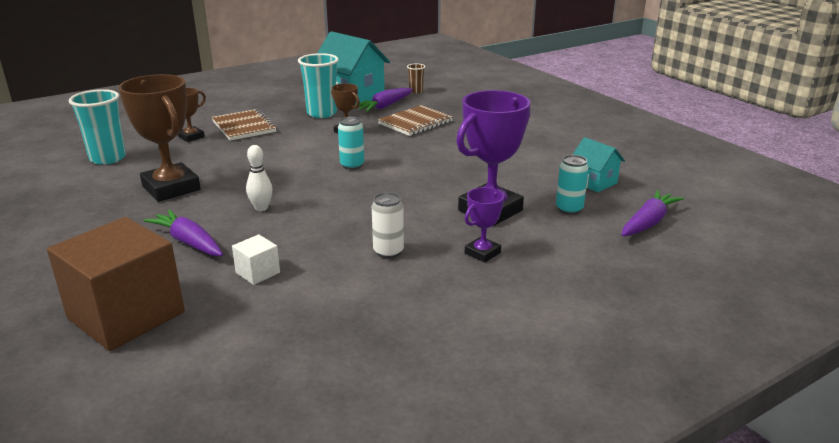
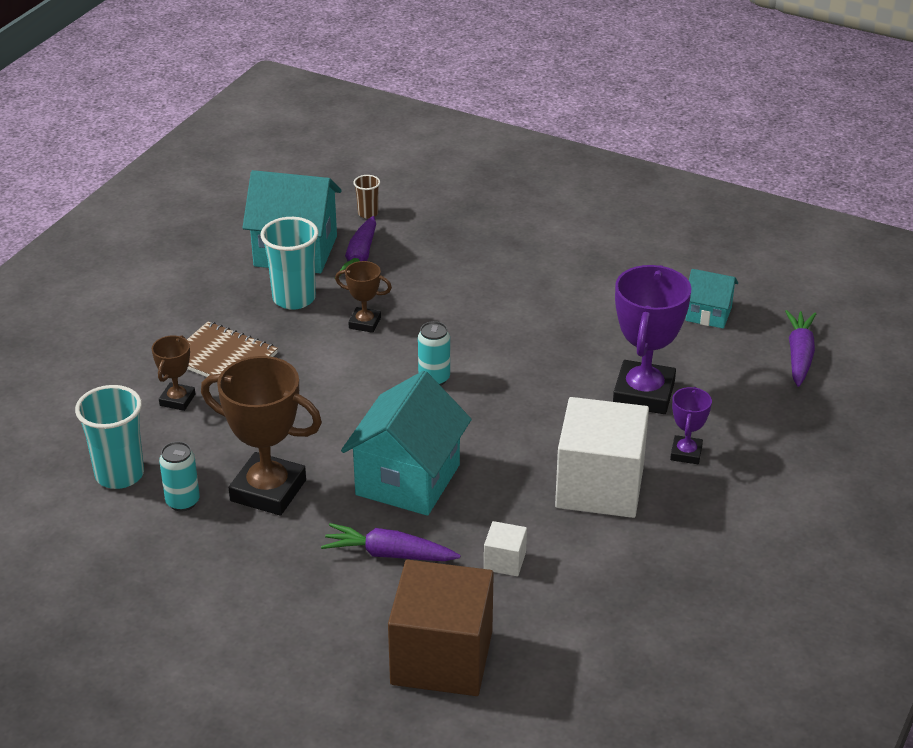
camera: 30 degrees left, 10 degrees up
(261, 208) = (408, 480): white bowling pin -> turquoise house
(388, 252) = (599, 486): white can -> white cube
(415, 123) = (430, 278): brown notebook -> none
(569, 209) = (715, 364): turquoise can -> turquoise can (182, 502)

